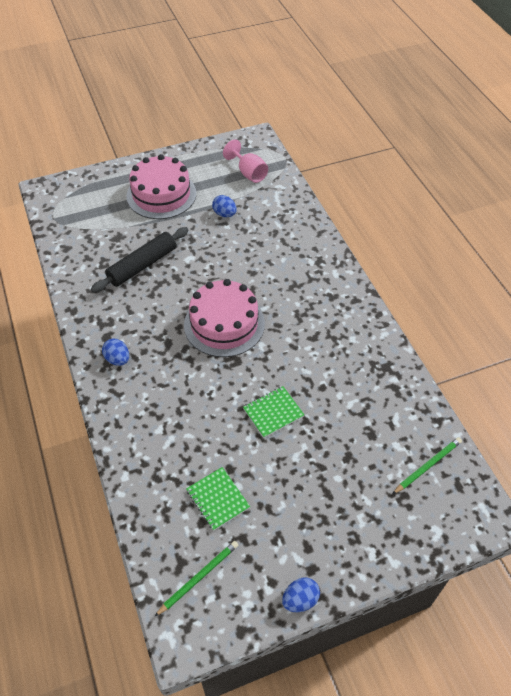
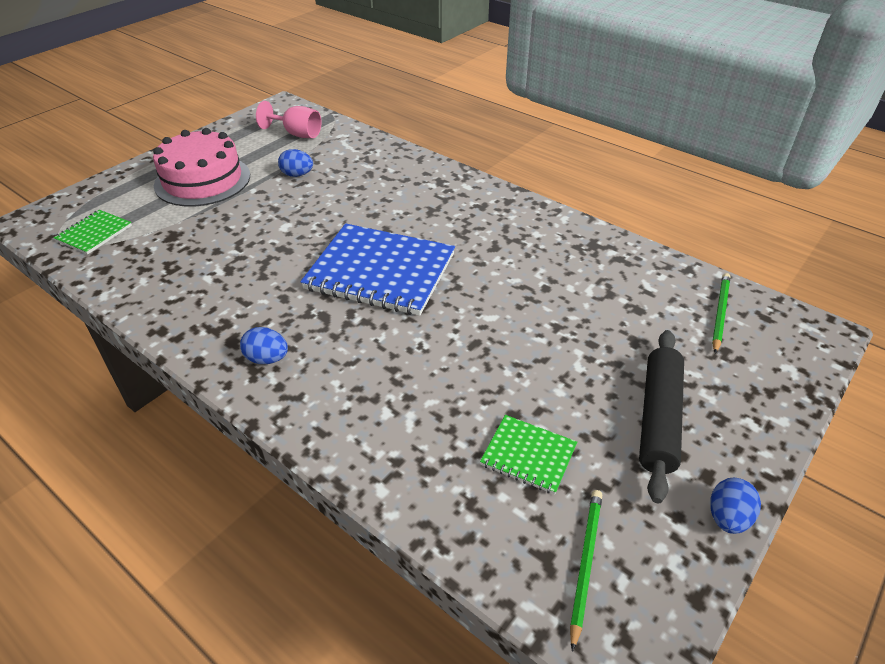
camera: 30 degrees left, 10 degrees down
(142, 265) = (228, 252): black rolling pin -> black rolling pin (658, 418)
(224, 324) = (380, 272): pink cake -> blue notebook
(273, 412) = (514, 334): green notebook -> green notebook (94, 233)

